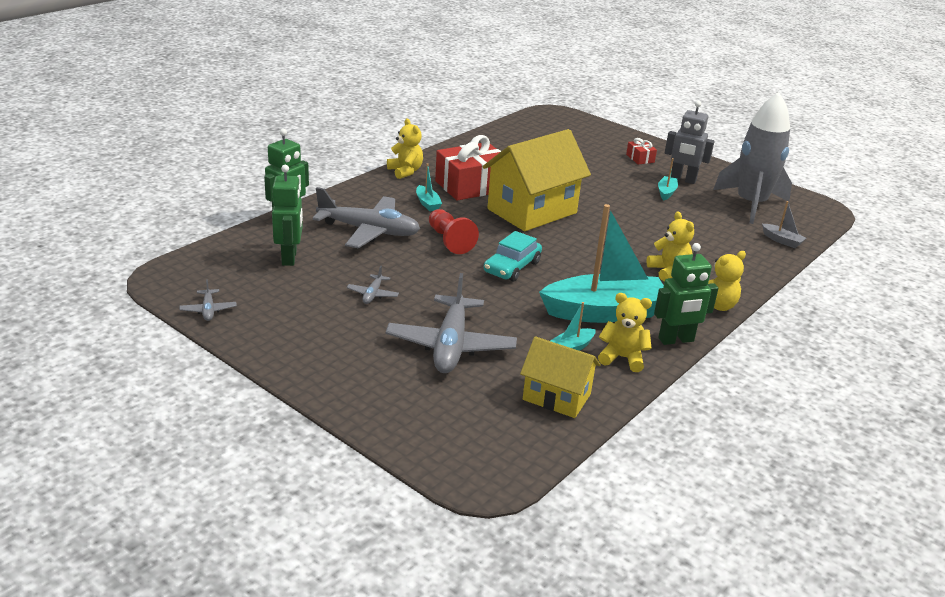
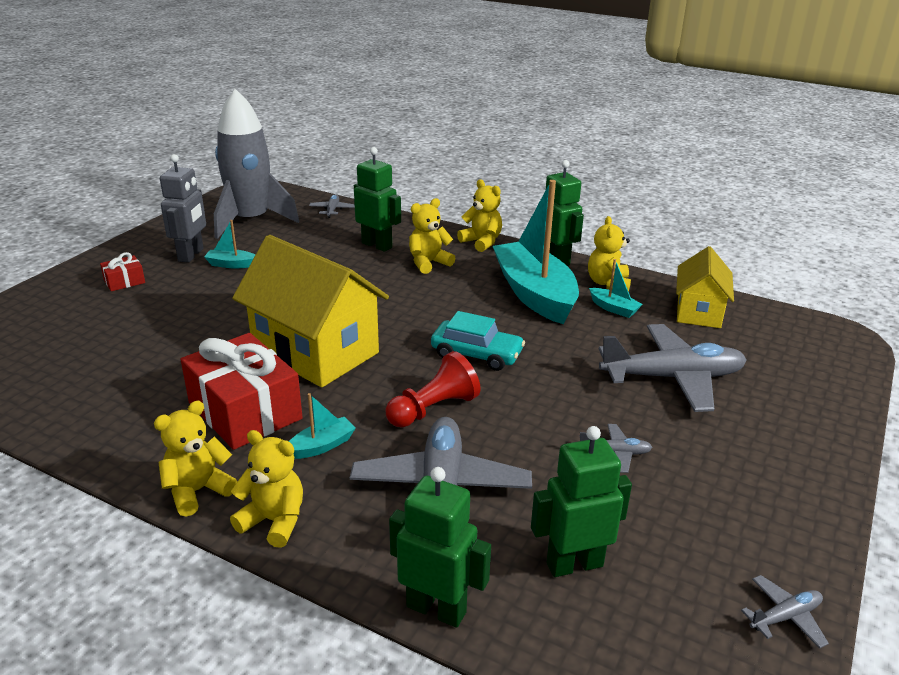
camera: 100 degrees left, 0 degrees up
(372, 187) = (274, 521): none -> yellow teddy bear
(705, 252) = (377, 245): none -> green robot
(782, 241) = (332, 210): grey boat -> grey plane

